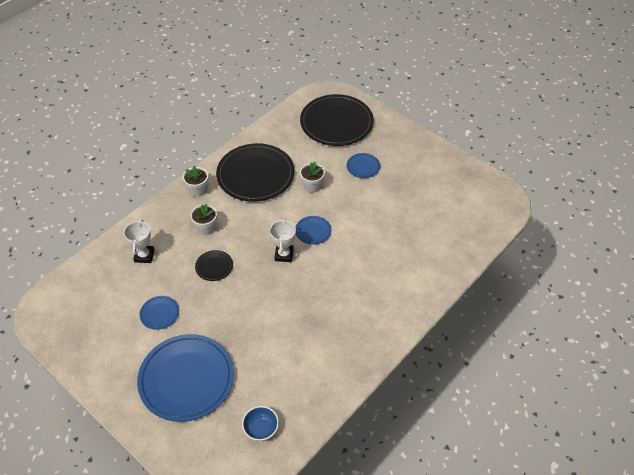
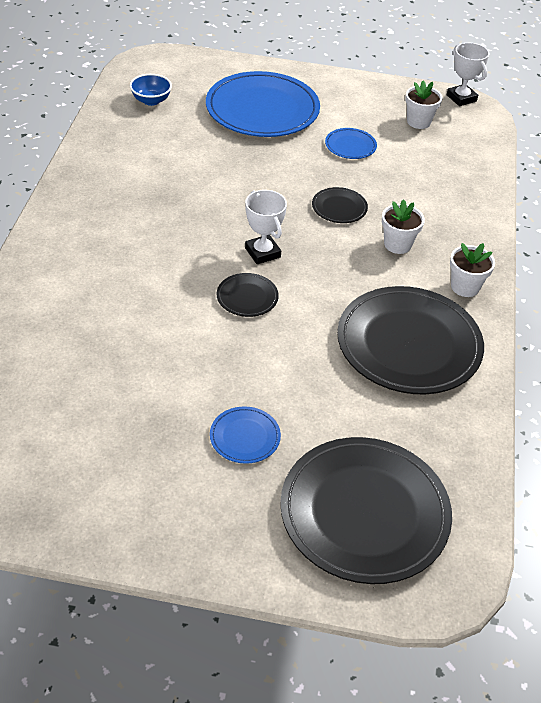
camera: 145 degrees right, 5 degrees down
(144, 256) = (435, 188): white trophy -> white trophy (461, 98)
(312, 186) = (304, 364): white flower pot -> white flower pot (418, 122)
(313, 231) = (247, 297): blue plate -> black plate

